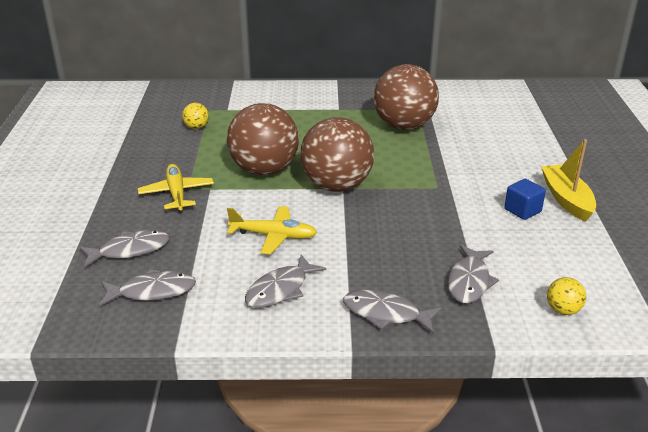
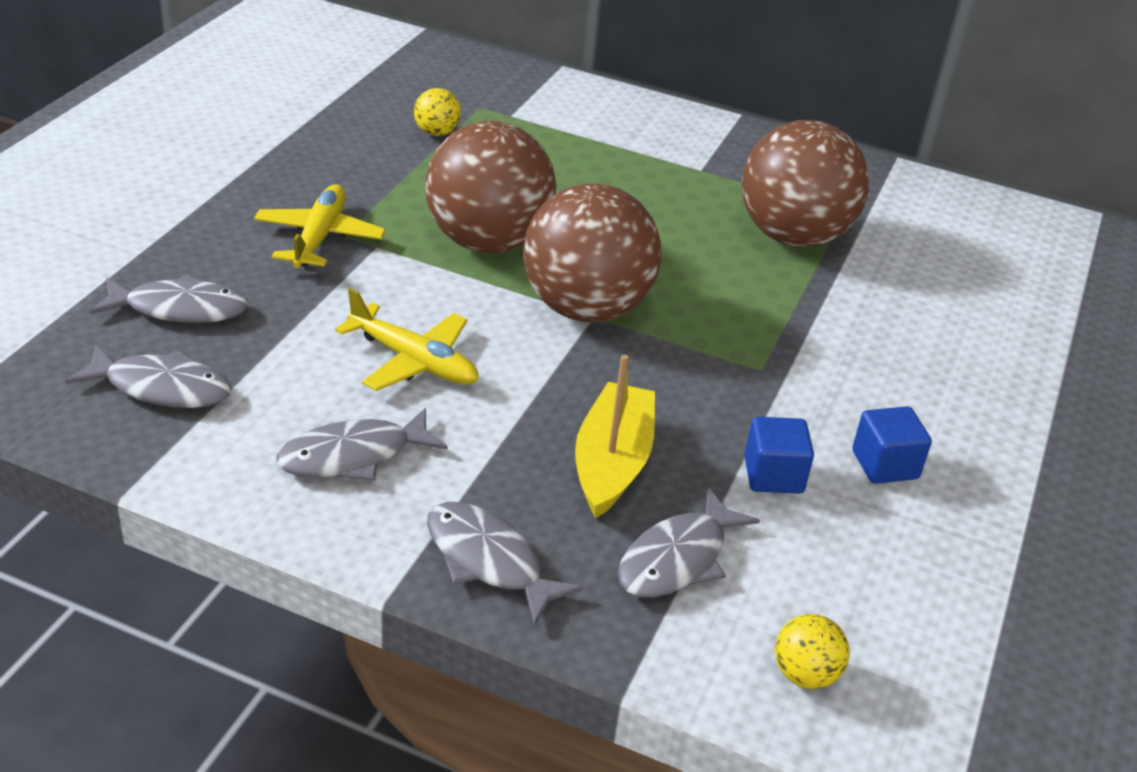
camera: 20 degrees right, 5 degrees up
(480, 231) = (773, 475): none -> blue cube
(566, 199) = (988, 473): yellow boat -> yellow boat (612, 462)

